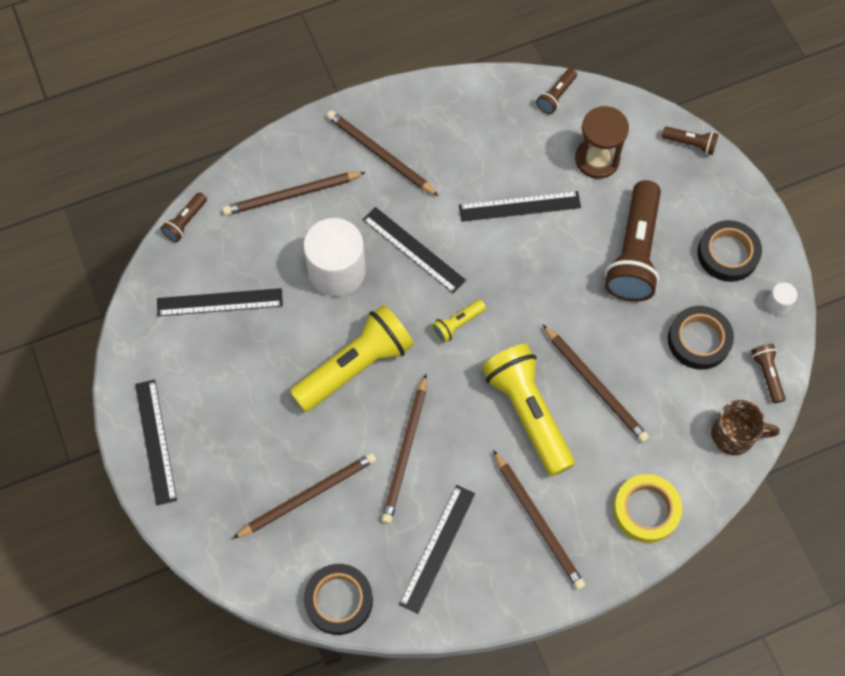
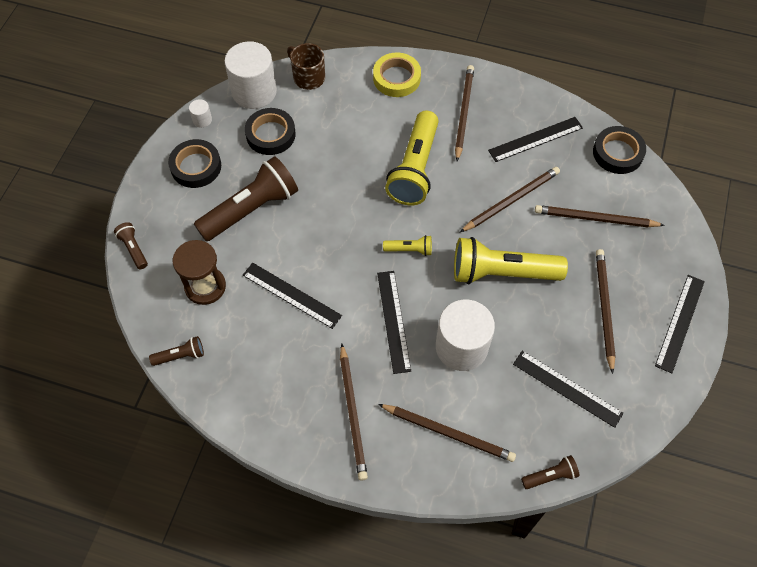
camera: 140 degrees left, 5 degrees down
(595, 385) = (358, 154): brown pencil -> brown pencil (604, 308)
(766, 374) = (254, 91): brown flashlight -> white cylinder

